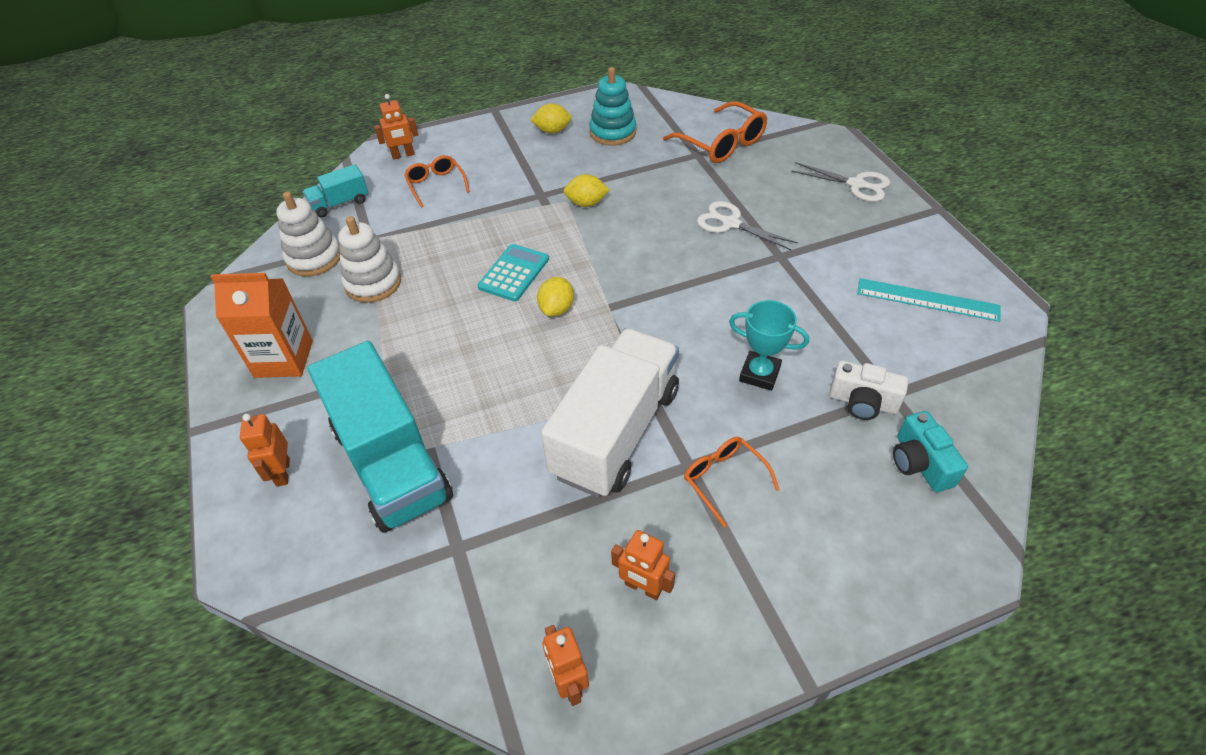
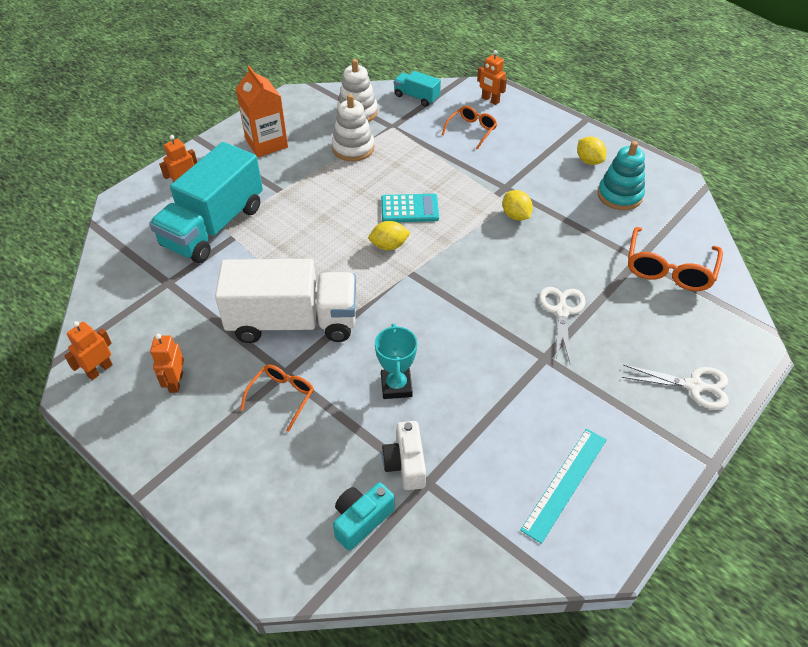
camera: 60 degrees right, 0 degrees up
(856, 185) = (694, 386): white scissors -> white scissors turned 75 degrees counterclockwise
(927, 300) = (565, 483): turquoise ruler -> turquoise ruler turned 45 degrees clockwise

